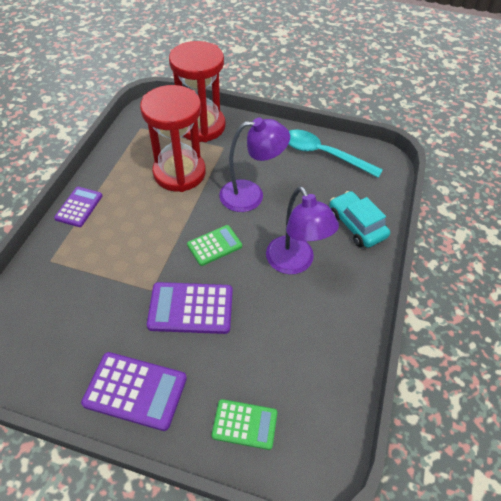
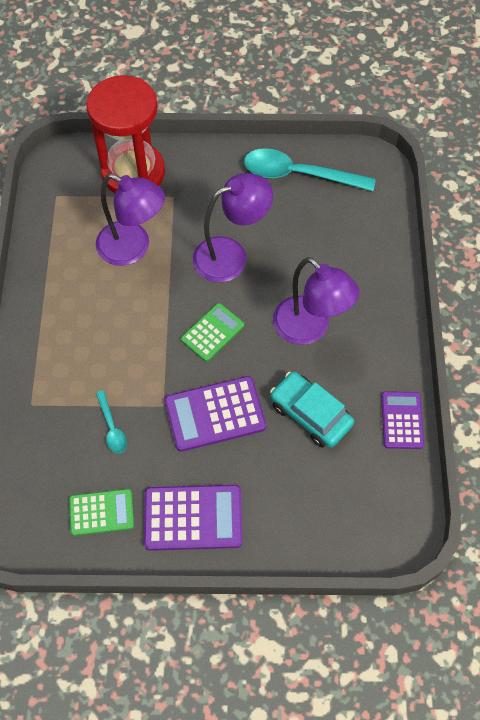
camera: 15 degrees left, 10 degrees up
(79, 207) = (31, 328): purple calculator -> purple calculator (402, 420)
(103, 295) = (112, 428): none -> turquoise spoon
(179, 173) = (133, 248): red hourglass -> purple lamp
(244, 424) = (315, 517): green calculator -> green calculator (101, 512)
(356, 225) = (364, 262): turquoise car -> turquoise car (310, 414)

